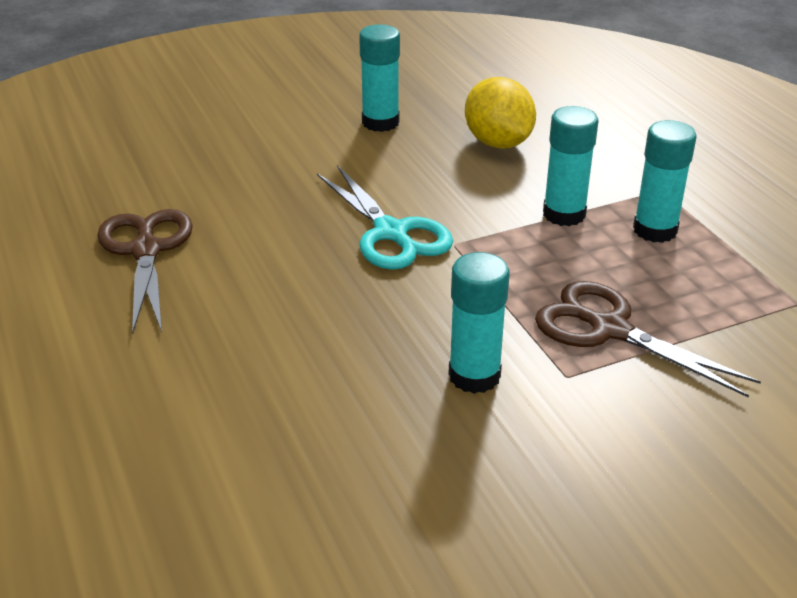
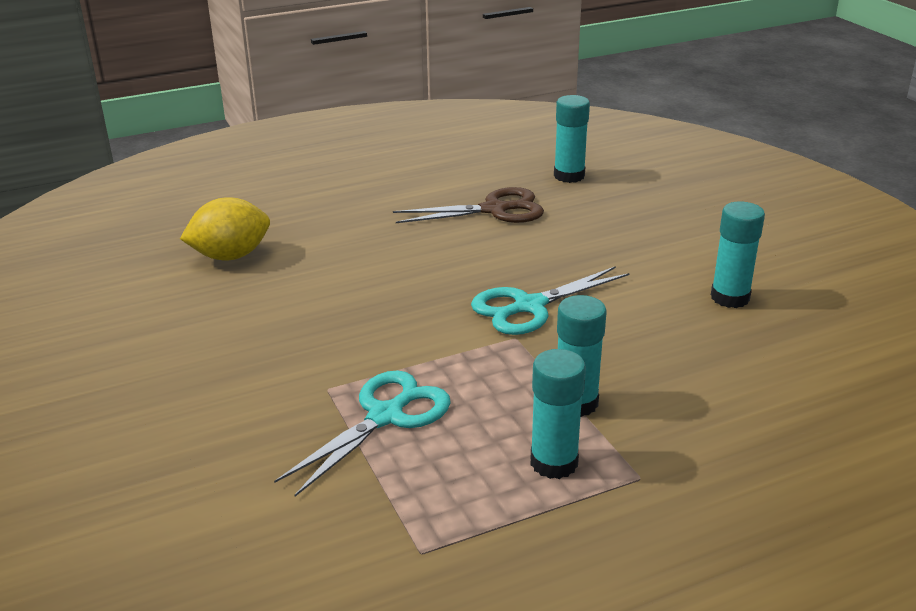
camera: 90 degrees right, 5 degrees down
(474, 375) = (334, 344): turquoise glue stick -> turquoise glue stick (569, 176)
(498, 143) = (713, 367): yellow lemon -> yellow lemon (230, 256)
(609, 329) = (386, 416): brown scissors -> turquoise scissors

